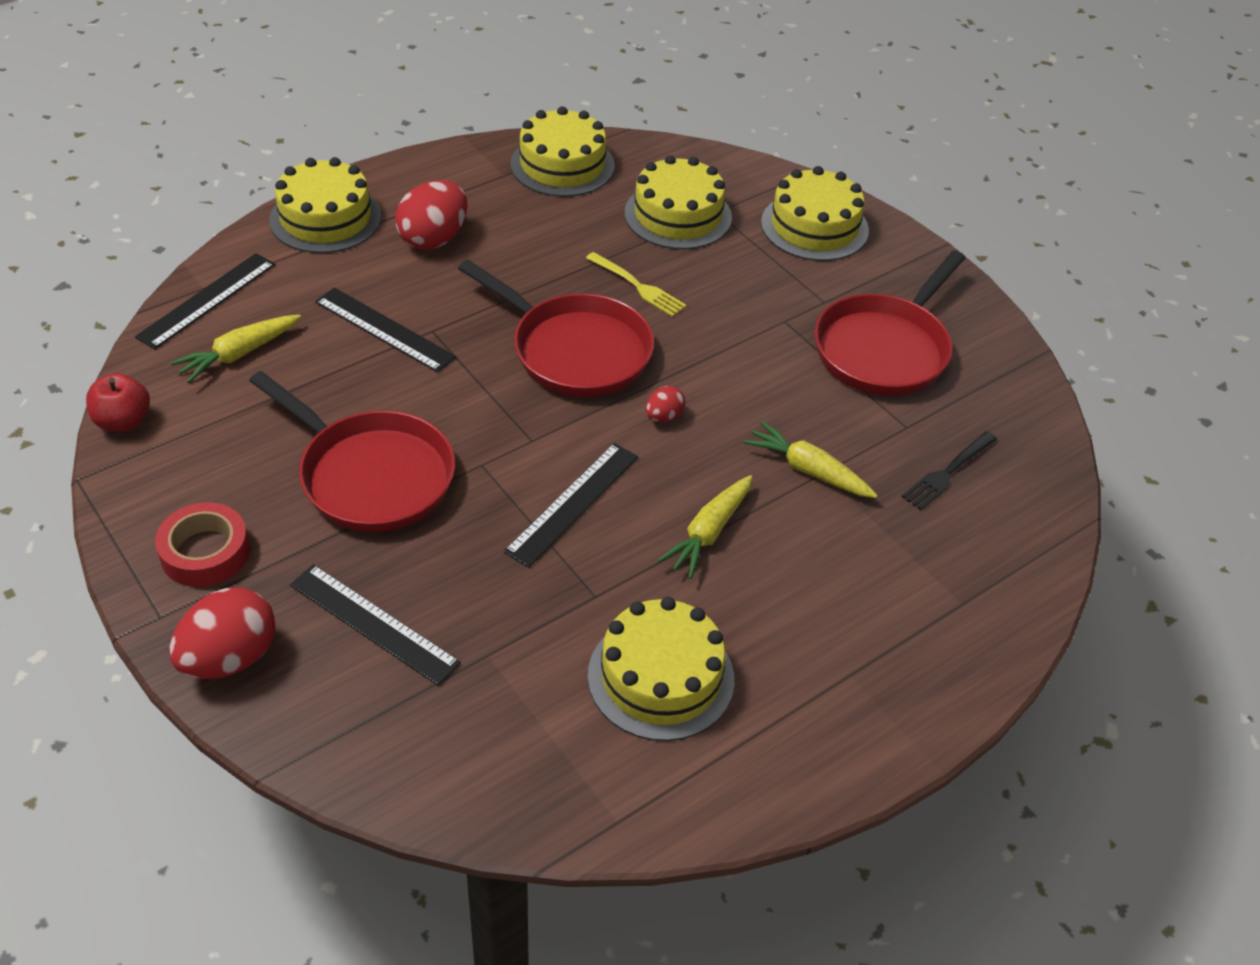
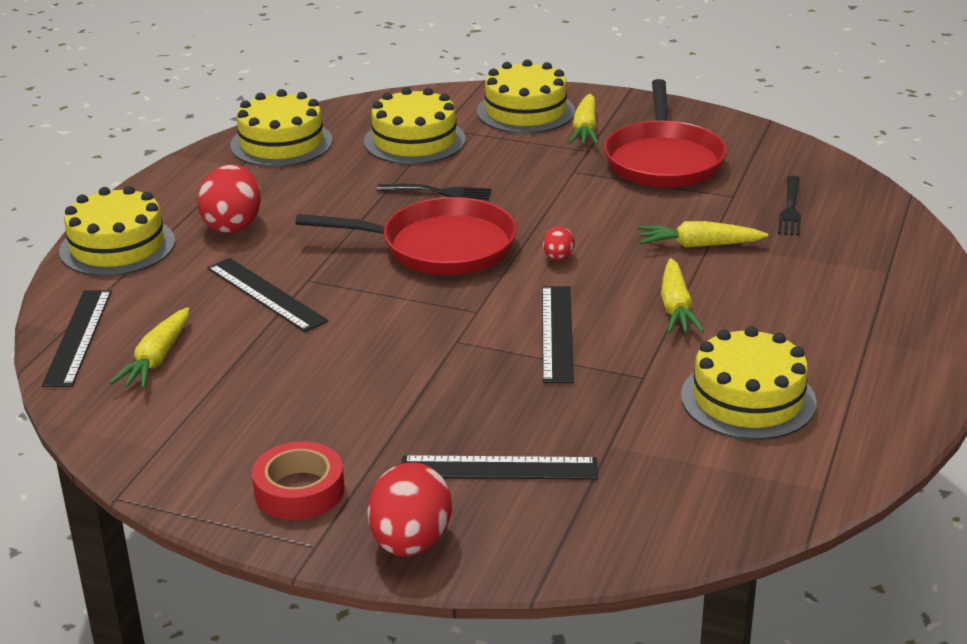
camera: 30 degrees left, 15 degrees down
(123, 421) = (107, 443): red apple -> none
(370, 475) = (376, 385): red pan -> none
(384, 329) = (266, 294): black ruler -> black ruler turned 45 degrees clockwise
(638, 286) = (439, 192): yellow fork -> black fork
(848, 275) = (585, 129): none -> yellow carrot

